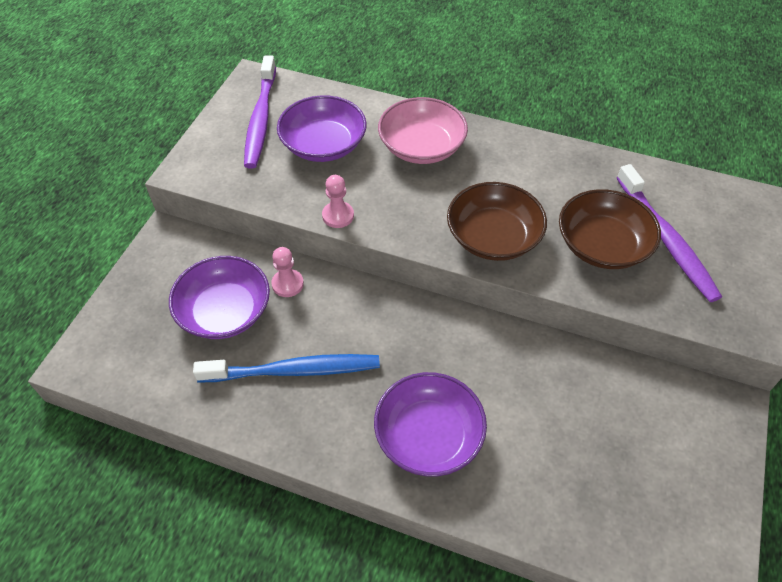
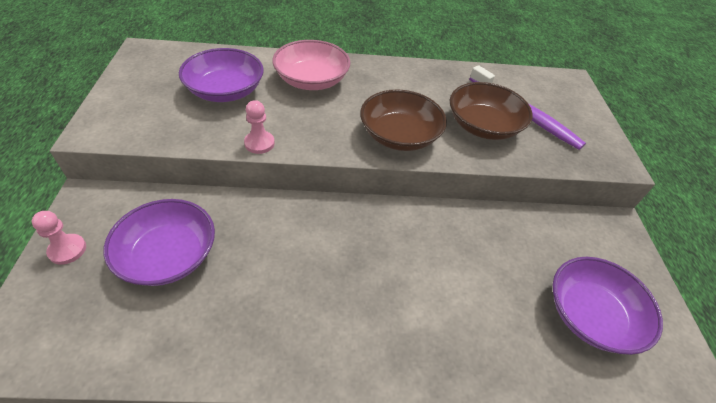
camera: 25 degrees left, 5 degrees down
(261, 118) = (159, 79): purple toothbrush -> none
(287, 284) = (225, 216): pink pawn -> pink pawn (67, 250)
(293, 370) = (257, 294): blue toothbrush -> none
(428, 436) = (408, 318): purple bowl -> purple bowl (591, 315)

